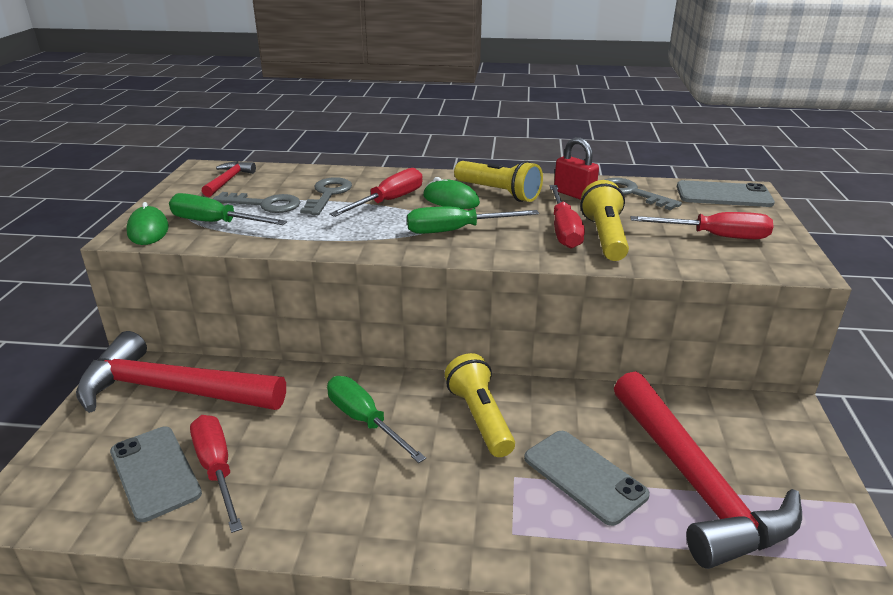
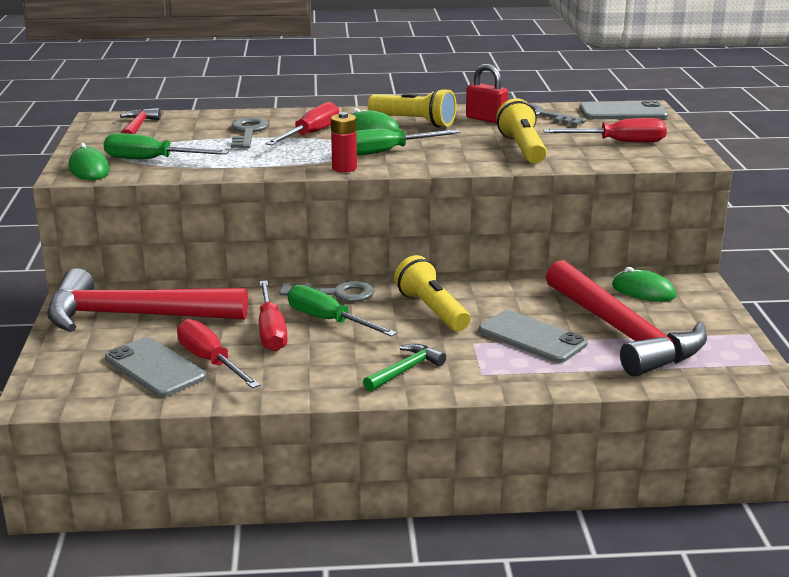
camera: 10 degrees left, 5 degrees down
(264, 204) = (189, 143): grey key -> grey key (335, 293)
(403, 250) = (344, 168): none -> red battery
(424, 514) = (405, 370): none -> green hammer
(564, 230) = (484, 146): red screwdriver -> red screwdriver (271, 331)
(725, 415) = (643, 291): none -> green mouse

